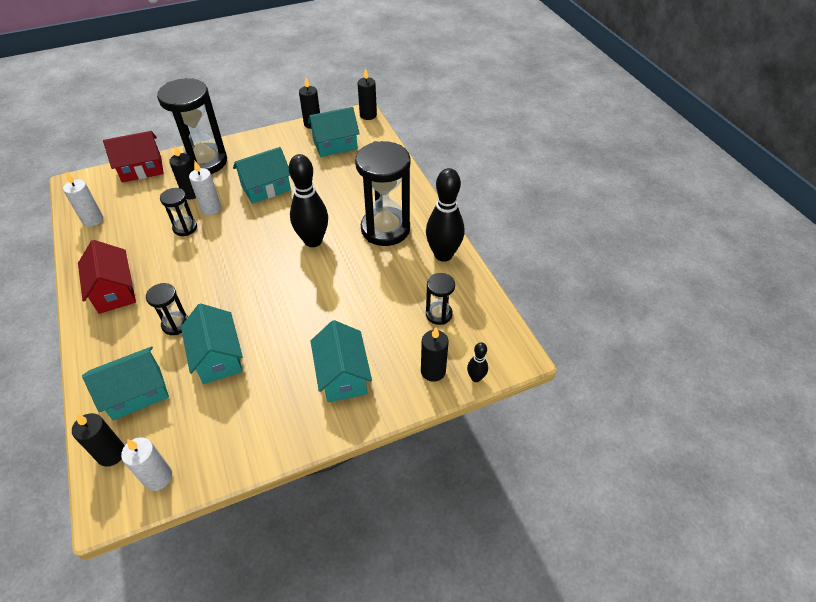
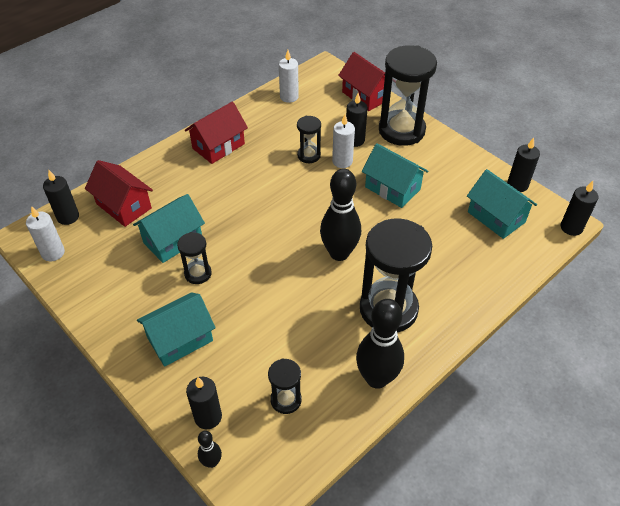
camera: 70 degrees right, 0 degrees up
(137, 393) = (124, 206): turquoise house -> red house
(175, 324) = (198, 198): black hourglass -> black hourglass (198, 273)

